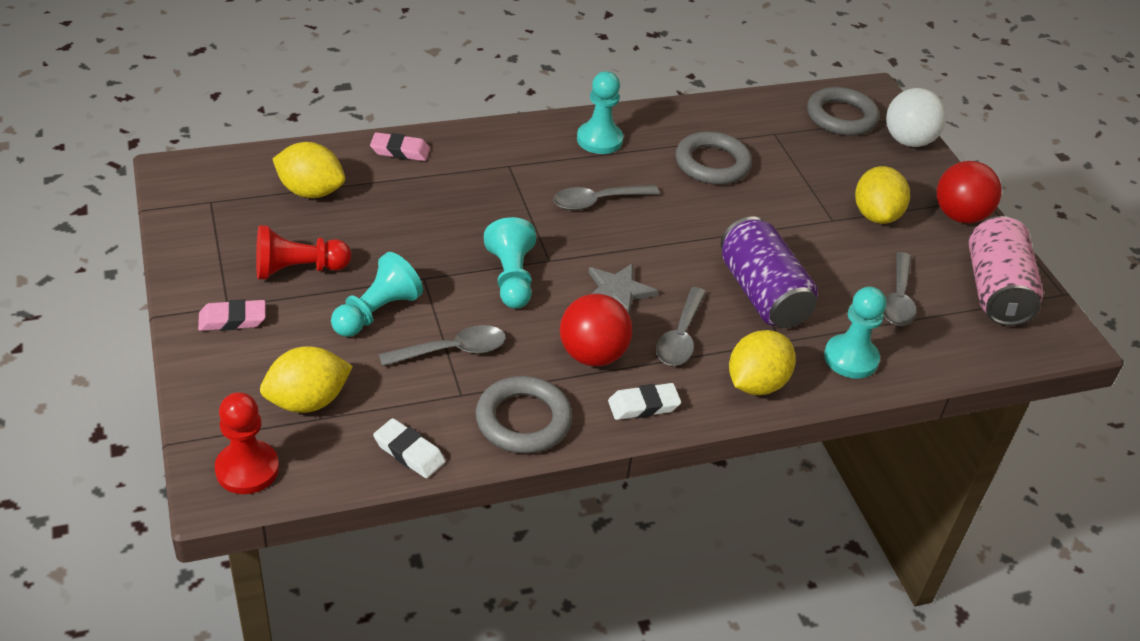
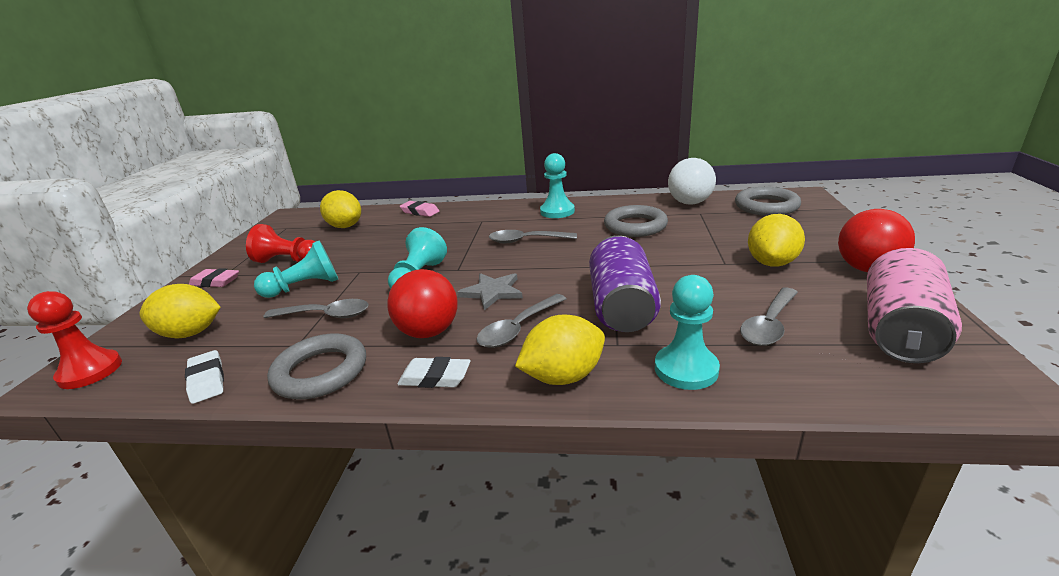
camera: 30 degrees right, 15 degrees down
(908, 141) = (826, 221): white ball -> white ball (690, 203)

